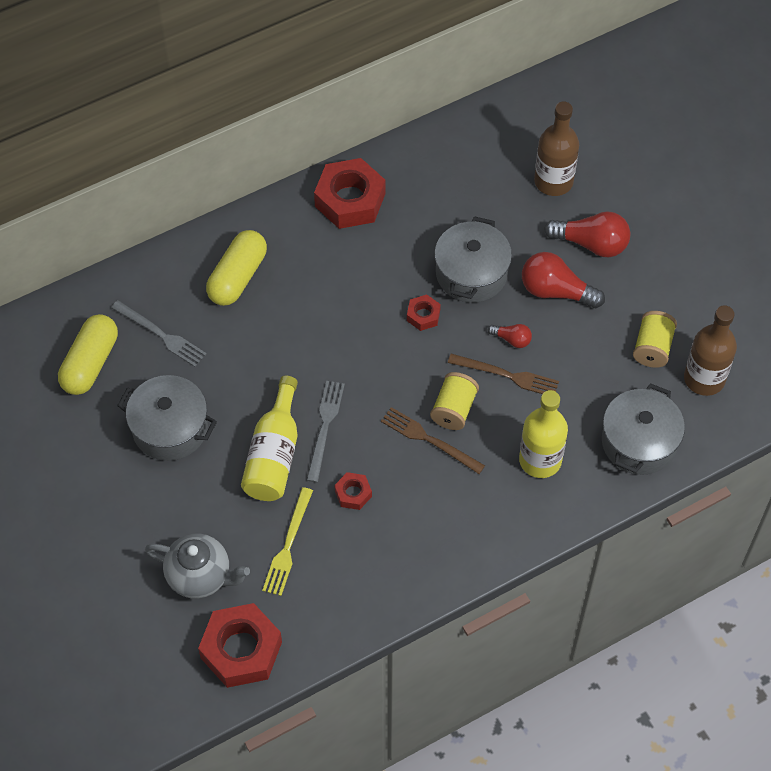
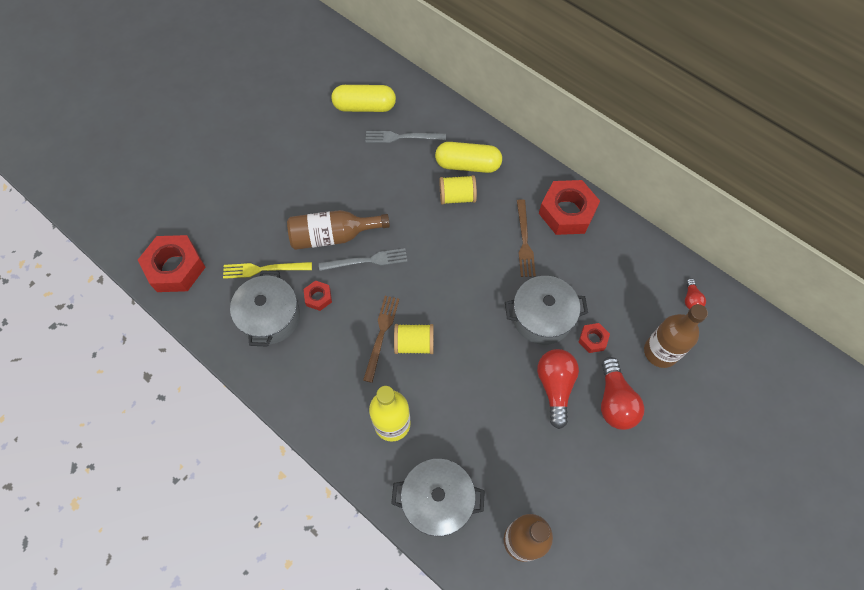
camera: 70 degrees right, 5 degrees up
(161, 335) = (402, 137): grey fork -> grey fork turned 75 degrees clockwise
(170, 428) = (332, 167): grey pot -> grey pot (270, 317)
(200, 576) = (225, 224): grey teapot -> none
(274, 454) = (333, 236): yellow bottle -> brown bottle
(423, 315) = (488, 295): red nut -> red nut (593, 339)
(507, 375) = (460, 373): brown fork -> brown fork (524, 241)
(512, 339) = (494, 367): red light bulb -> red light bulb (691, 299)
(652, 348) = (535, 484): yellow spool -> yellow spool (457, 197)

